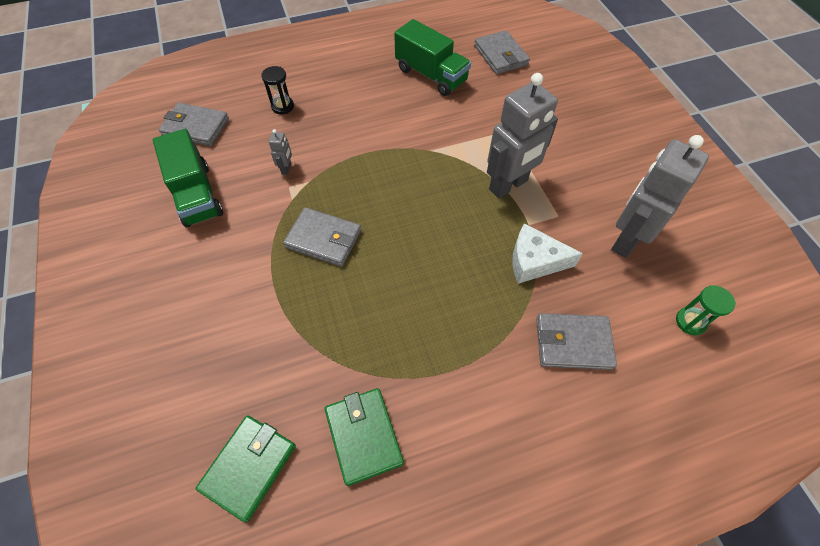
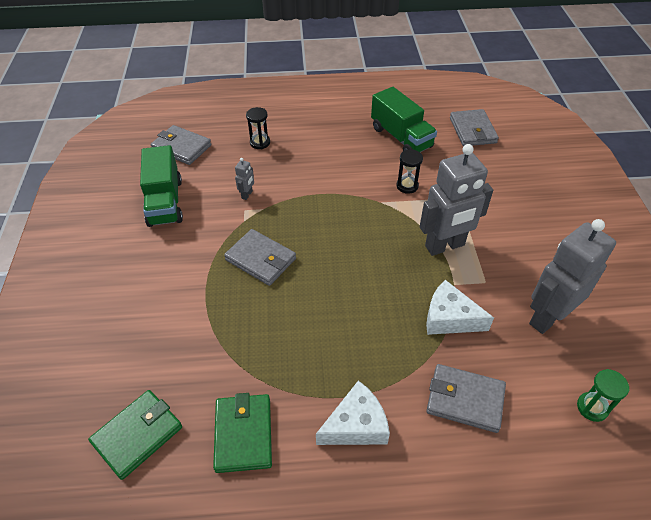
camera: 15 degrees right, 10 degrees down
(452, 128) = (407, 186): none -> black hourglass
(476, 396) = (356, 425): none -> white cheese

